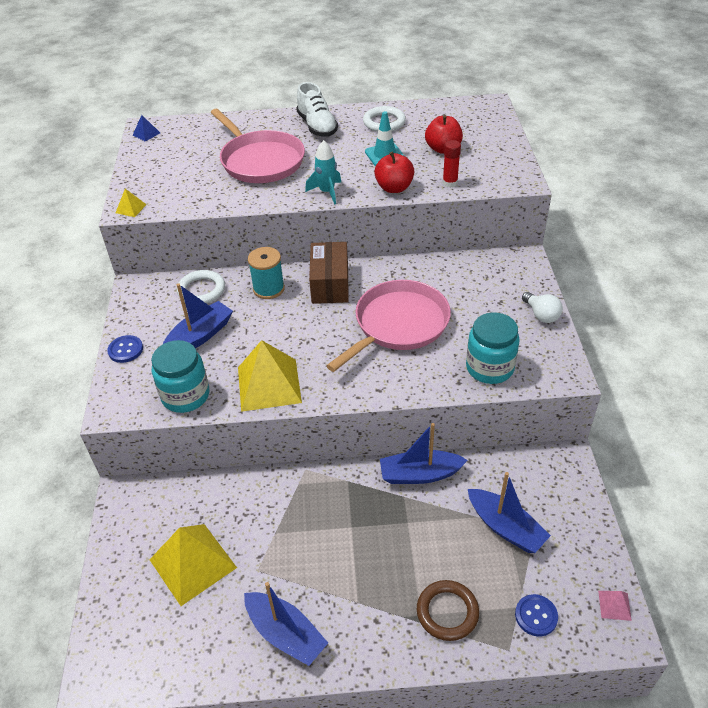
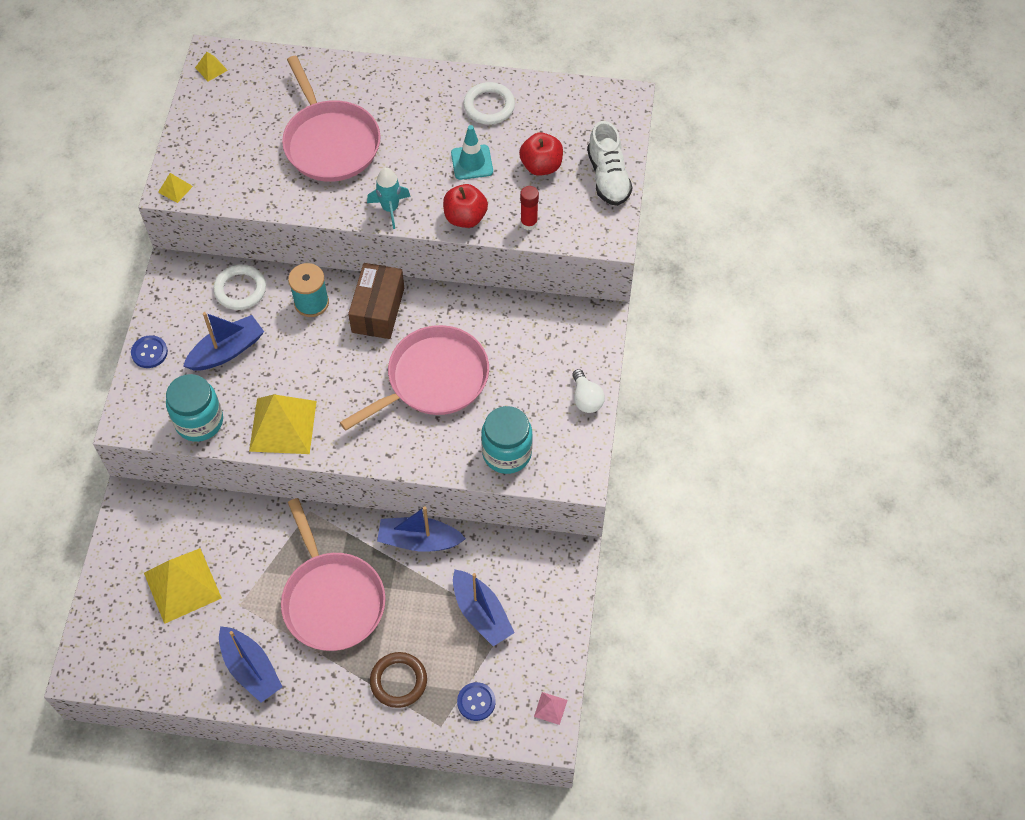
camera: 10 degrees right, 15 degrees up
(146, 134) = (211, 69): blue pyramid -> yellow pyramid
(317, 126) = (409, 97): white shoe -> white shoe (608, 177)
(352, 546) = (332, 600): none -> pink pan

